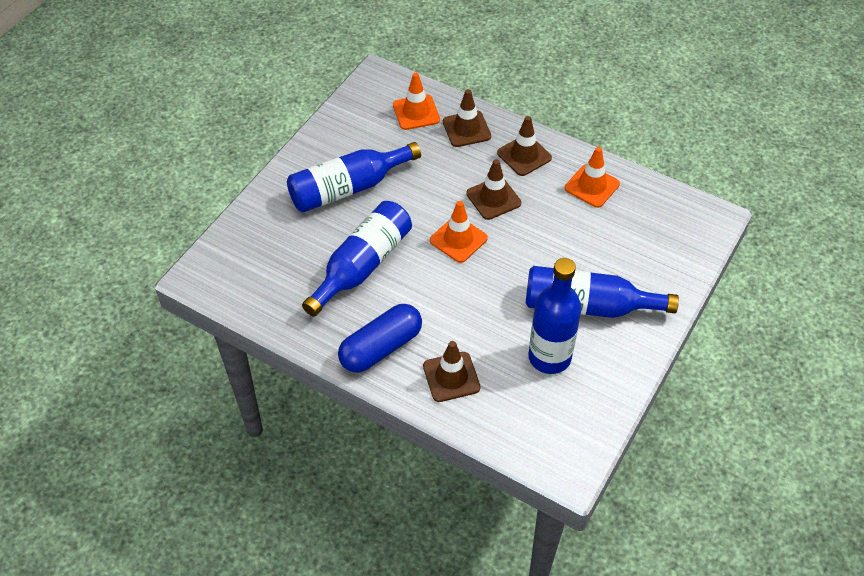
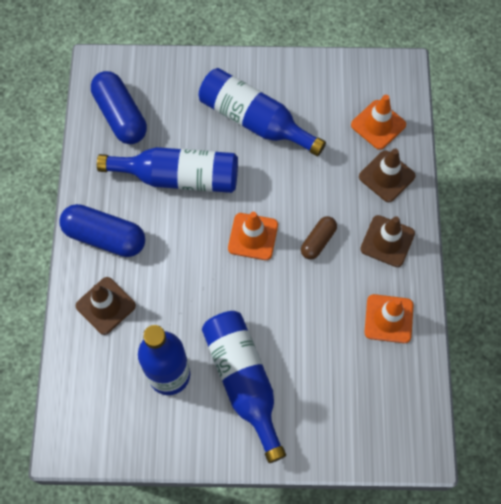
camera: 60 degrees right, 15 degrees up
(264, 281) = (120, 115): none -> blue capsule
(493, 198) = (318, 241): brown traffic cone -> brown capsule

